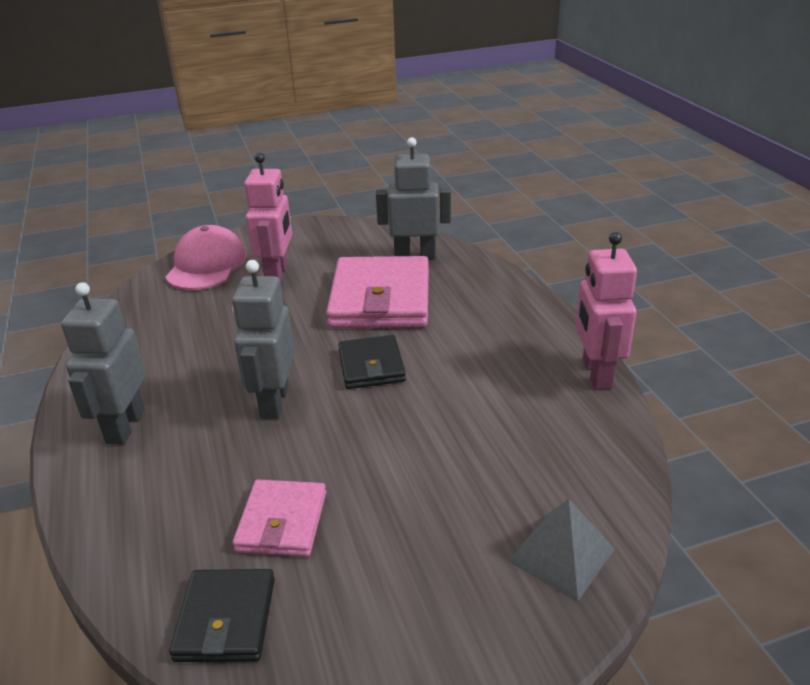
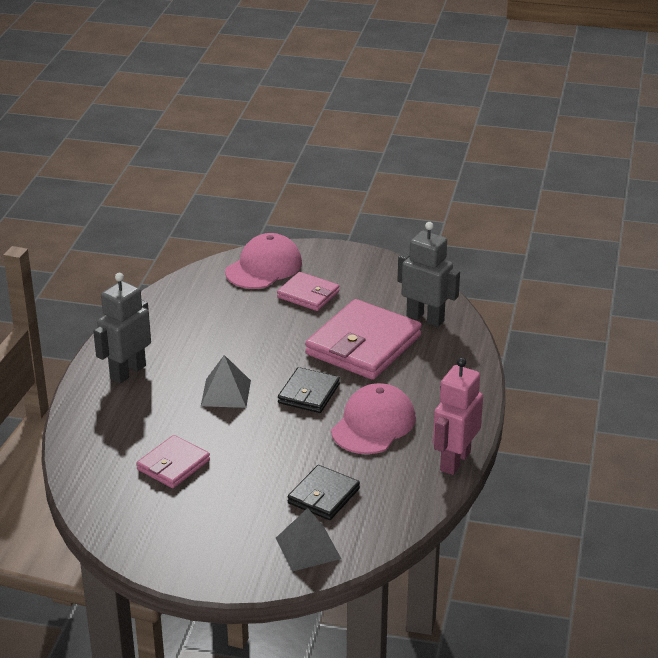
camera: 30 degrees right, 0 degrees up
(226, 619) = (109, 499): black wallet -> black wallet (323, 496)
(274, 402) = (226, 393): grey robot -> grey pyramid
(277, 274) = (308, 295): pink robot -> pink wallet
(473, 370) = (373, 424): none -> pink cap

